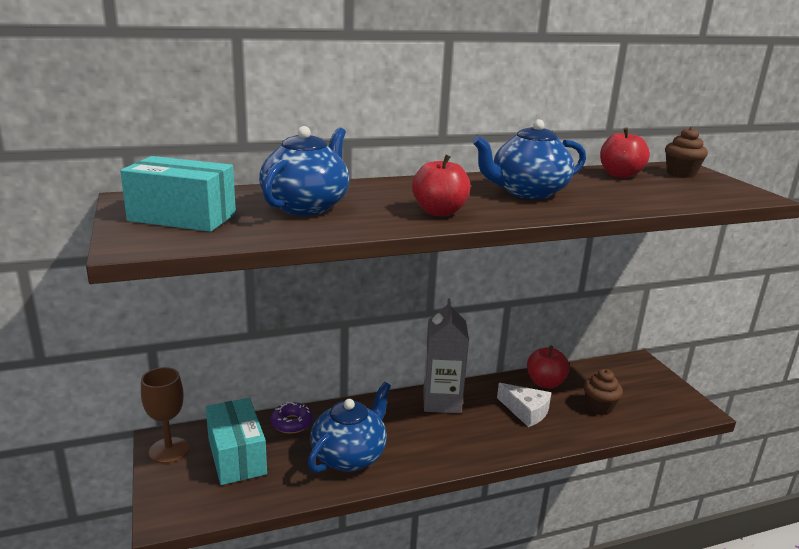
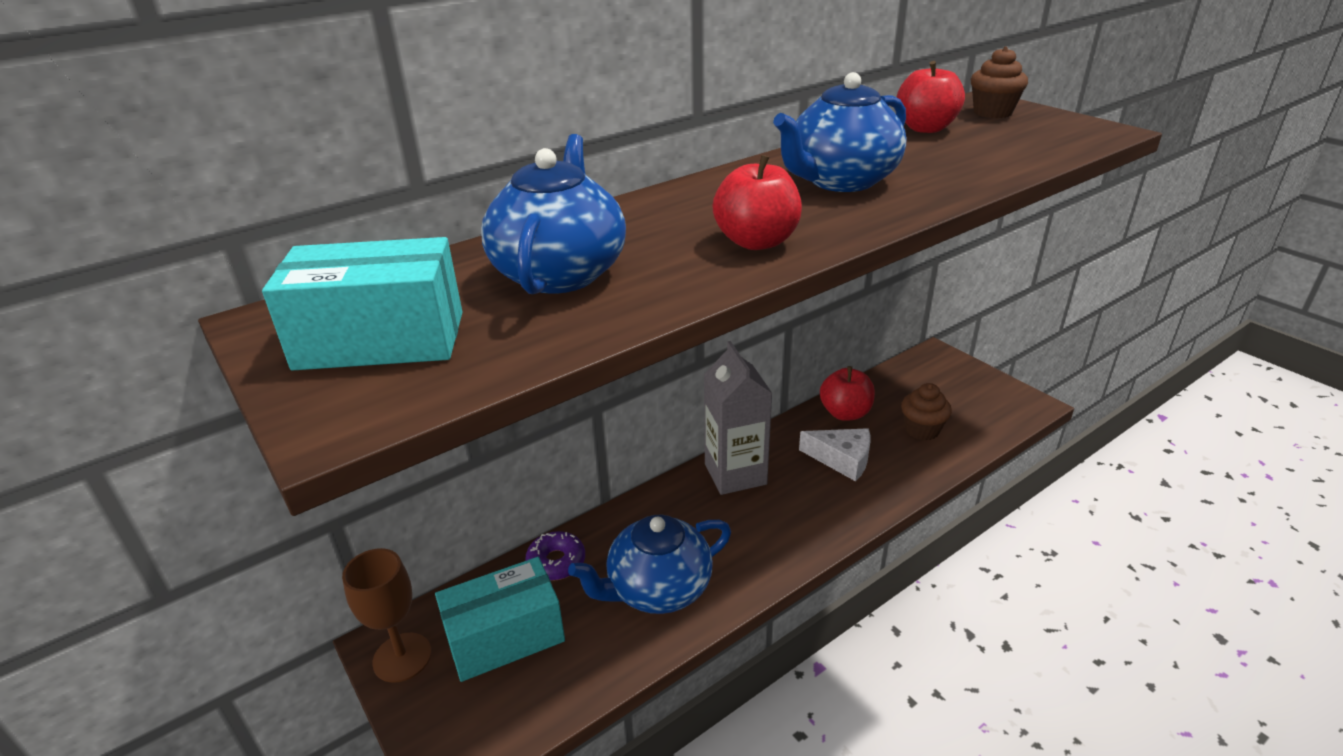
camera: 15 degrees left, 10 degrees up
(237, 456) = (505, 637): turquoise box -> turquoise box turned 75 degrees counterclockwise
(349, 456) = (657, 589): blue teapot -> blue teapot turned 135 degrees counterclockwise

